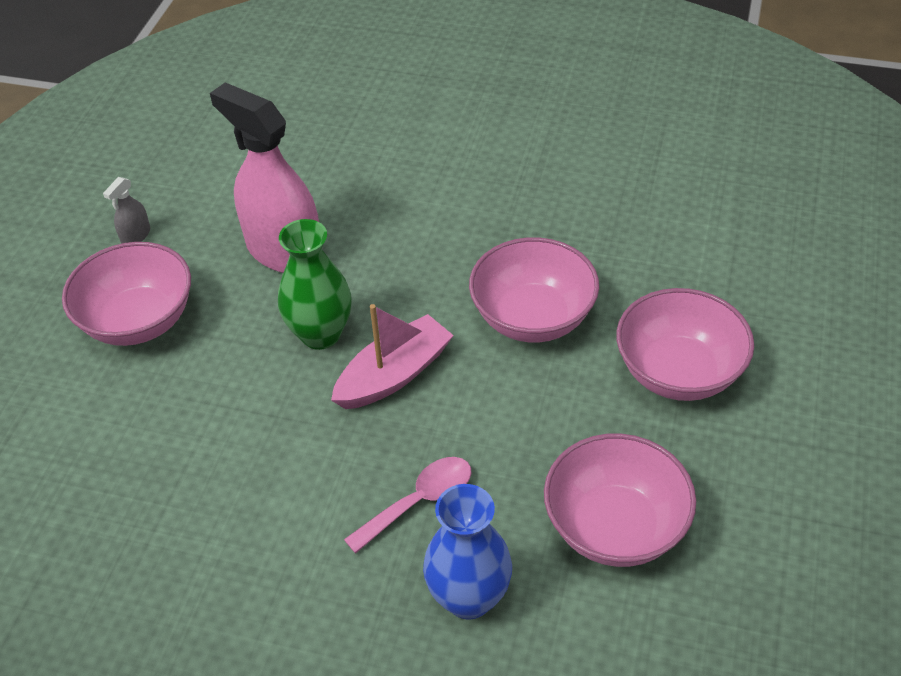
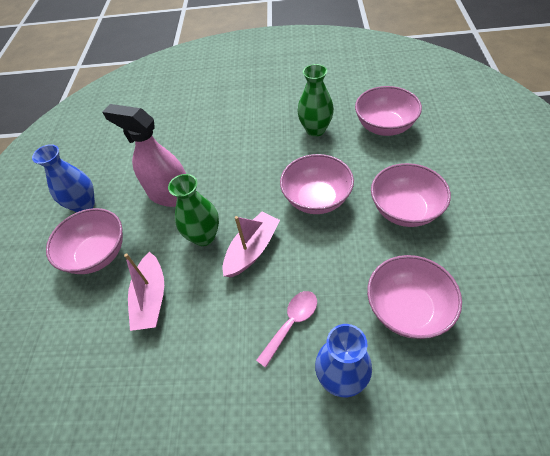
camera: 10 degrees left, 5 degrees up
(136, 236) = (84, 205): grey spray bottle -> blue vase
(207, 410) = (151, 298): none -> pink boat
(576, 197) = (315, 130): none -> green vase
(704, 219) = (384, 126): none -> pink bowl

